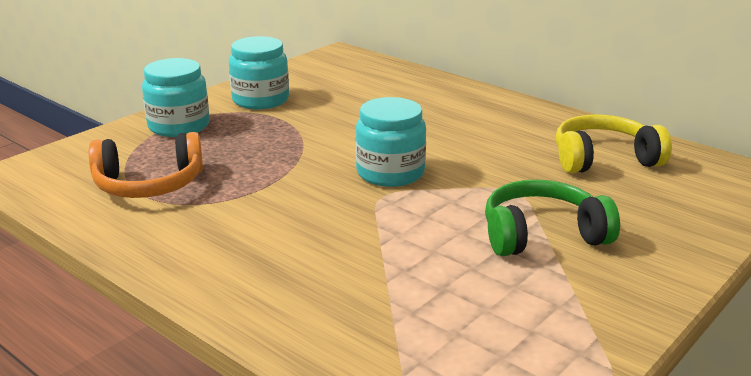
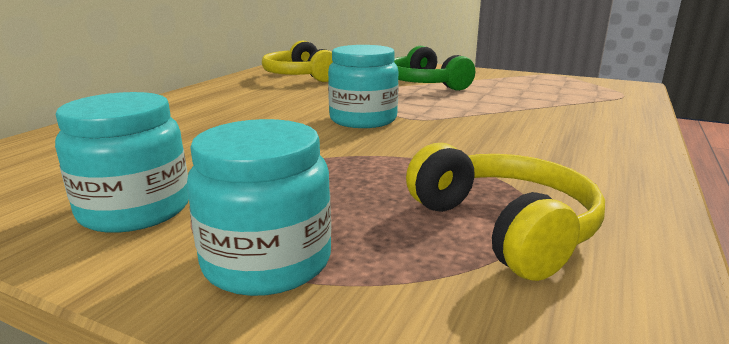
camera: 105 degrees left, 5 degrees down
(149, 184) = (503, 228): orange headphones -> yellow headphones

